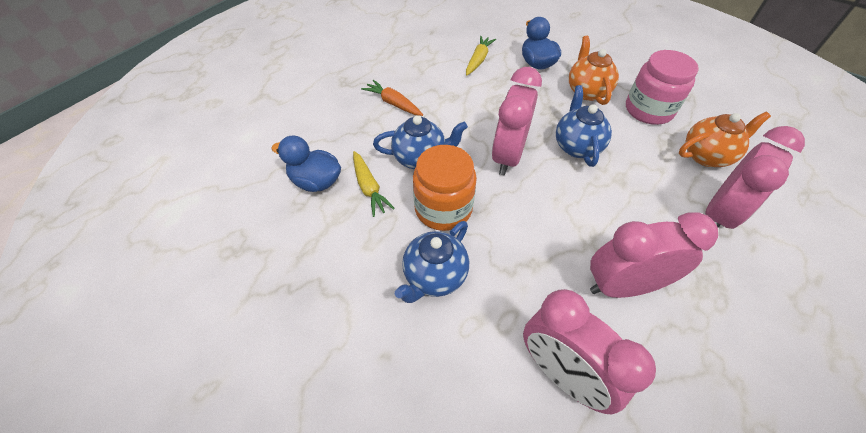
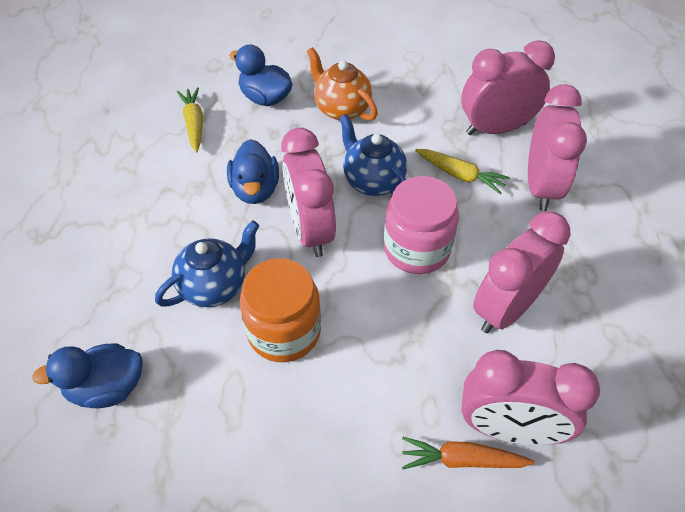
camera: 35 degrees left, 0 degrees up
(369, 188) = (180, 356): yellow carrot -> yellow carrot (460, 175)
(393, 103) = (129, 233): orange carrot -> orange carrot (462, 460)
(434, 276) = (329, 413): blue teapot -> none
(489, 114) = (255, 189): none -> blue duck
(648, 110) = (415, 102): pink jar -> pink jar (416, 248)
(706, 155) = (496, 128): orange teapot -> pink clock

